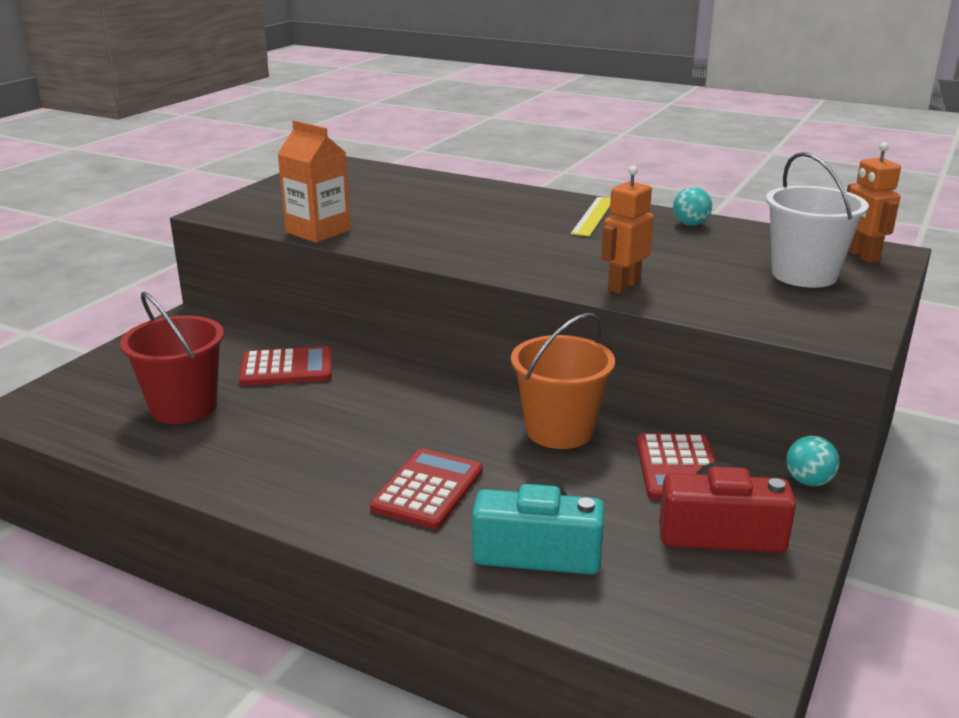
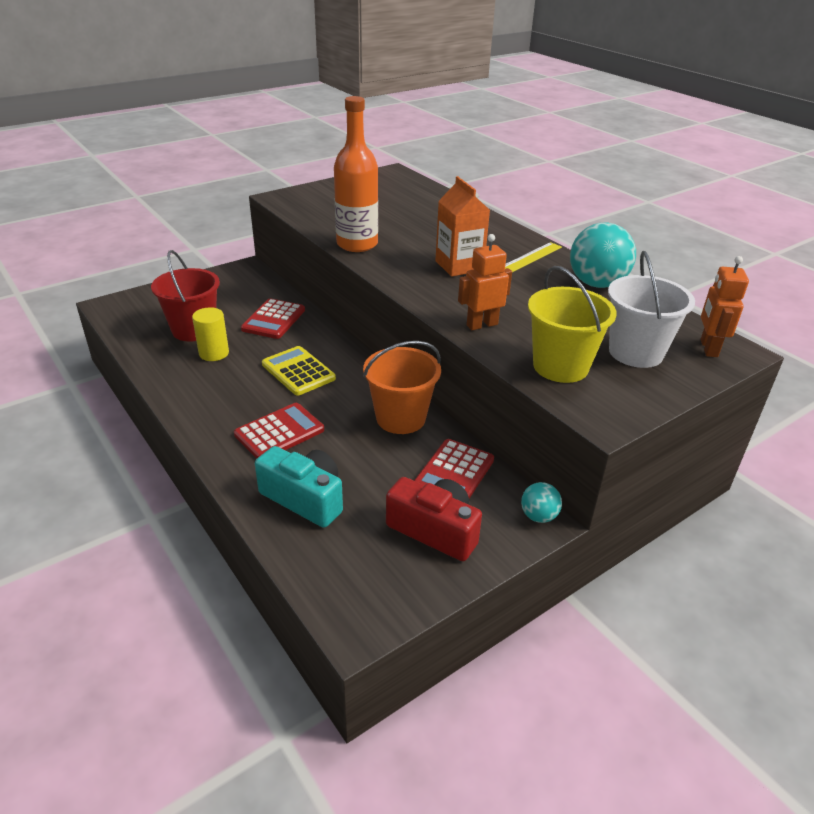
camera: 25 degrees right, 10 degrees up
(242, 426) = (214, 353): none -> yellow cylinder
(287, 368) = (274, 320): red calculator -> red calculator turned 90 degrees clockwise
(318, 231) = (325, 227): orange carton -> orange carton (459, 266)
(380, 416) = (298, 371): none -> yellow calculator
(381, 240) = (357, 244): none -> orange bottle
(690, 224) = (596, 284): turquoise ball -> turquoise ball, size x1.98
(751, 304) = (560, 366): none -> yellow bucket

